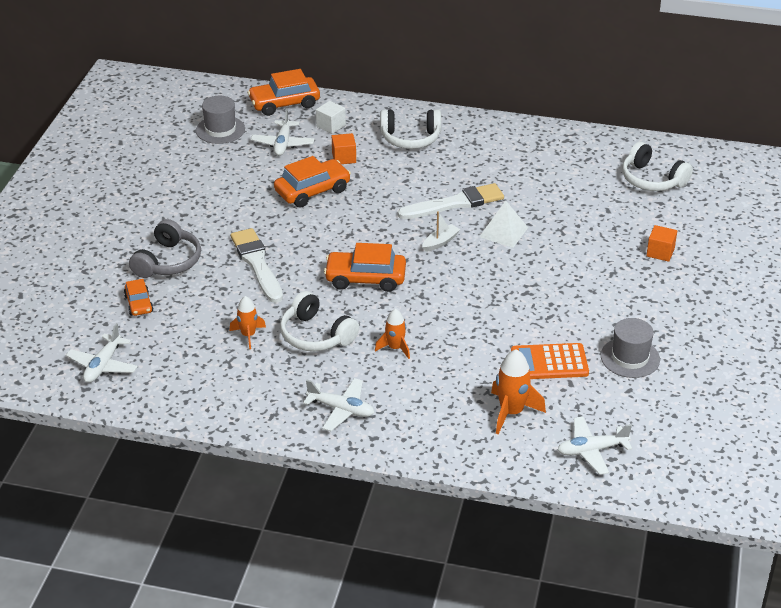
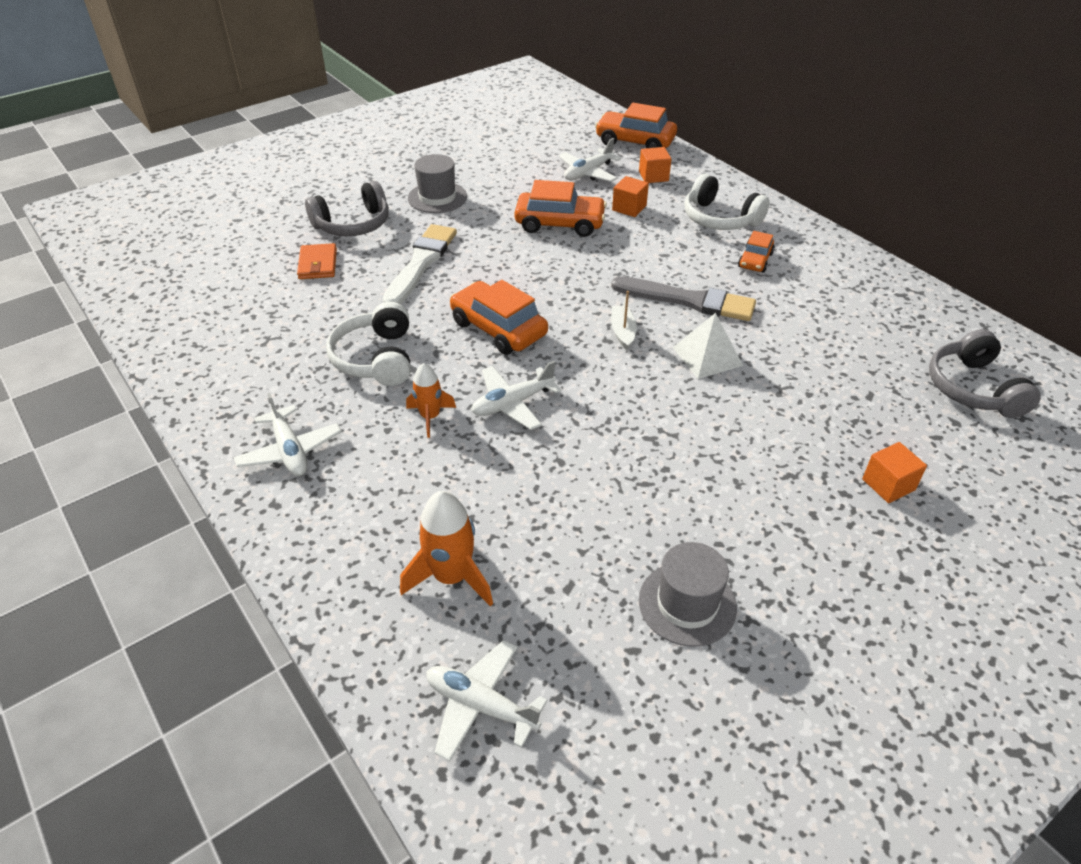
camera: 40 degrees right, 5 degrees up
(103, 365) = (175, 284): white plane -> white plane (513, 403)
(139, 304) = (279, 247): orange car -> orange car (755, 260)
(186, 300) = (318, 264): none -> orange wallet
(220, 130) = (549, 140): grey hat -> grey hat (437, 197)
(248, 335) = (320, 324): orange rocket -> none
(331, 126) = (653, 176): white cube -> orange cube
(440, 242) = (622, 332): white boat -> white boat turned 90 degrees counterclockwise
(455, 203) = (689, 300): white brush -> grey brush
(549, 362) = (575, 542): orange calculator -> none
(652, 179) = (973, 388): white headphones -> grey headphones

